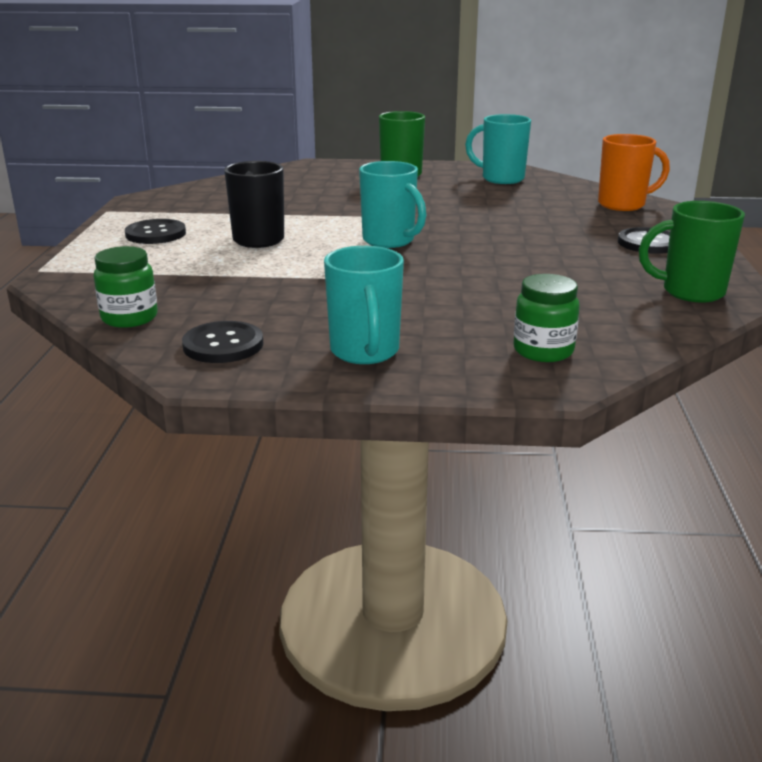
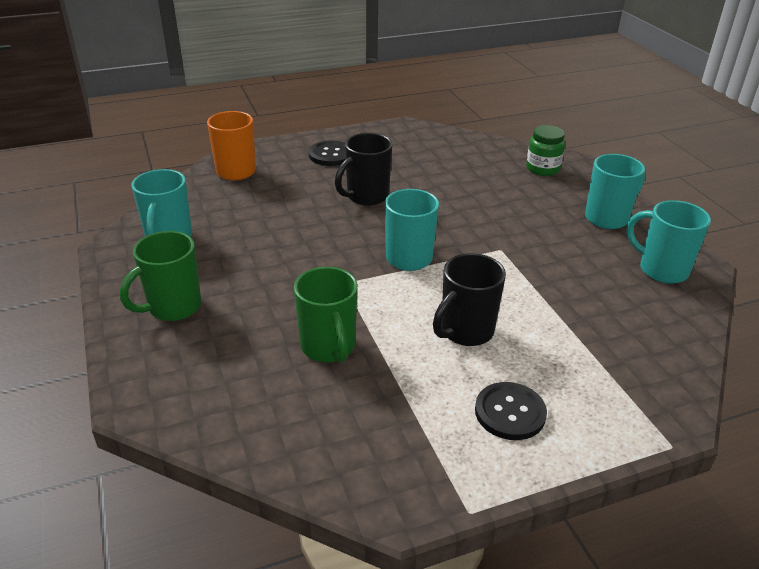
camera: 115 degrees left, 10 degrees up
(129, 318) = (679, 328): green jar -> none
(223, 345) = (661, 270): black button -> turquoise mug
(528, 243) = (366, 197): none -> black mug
(690, 292) = (415, 138): green mug -> green mug (328, 347)

